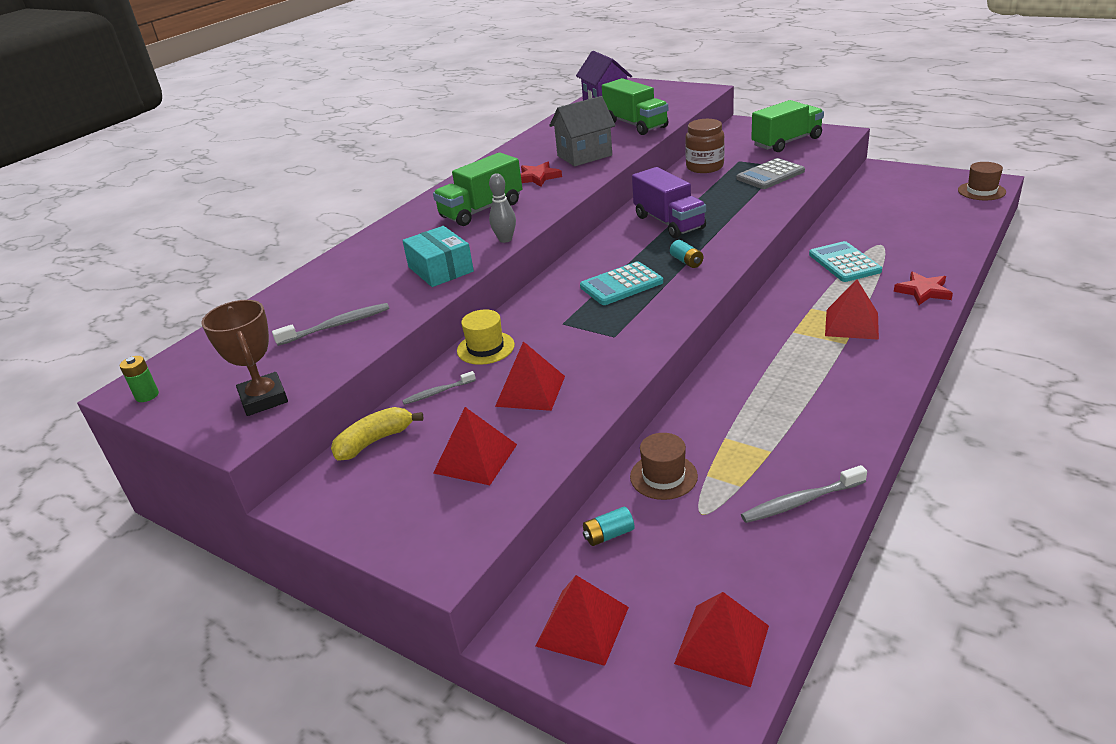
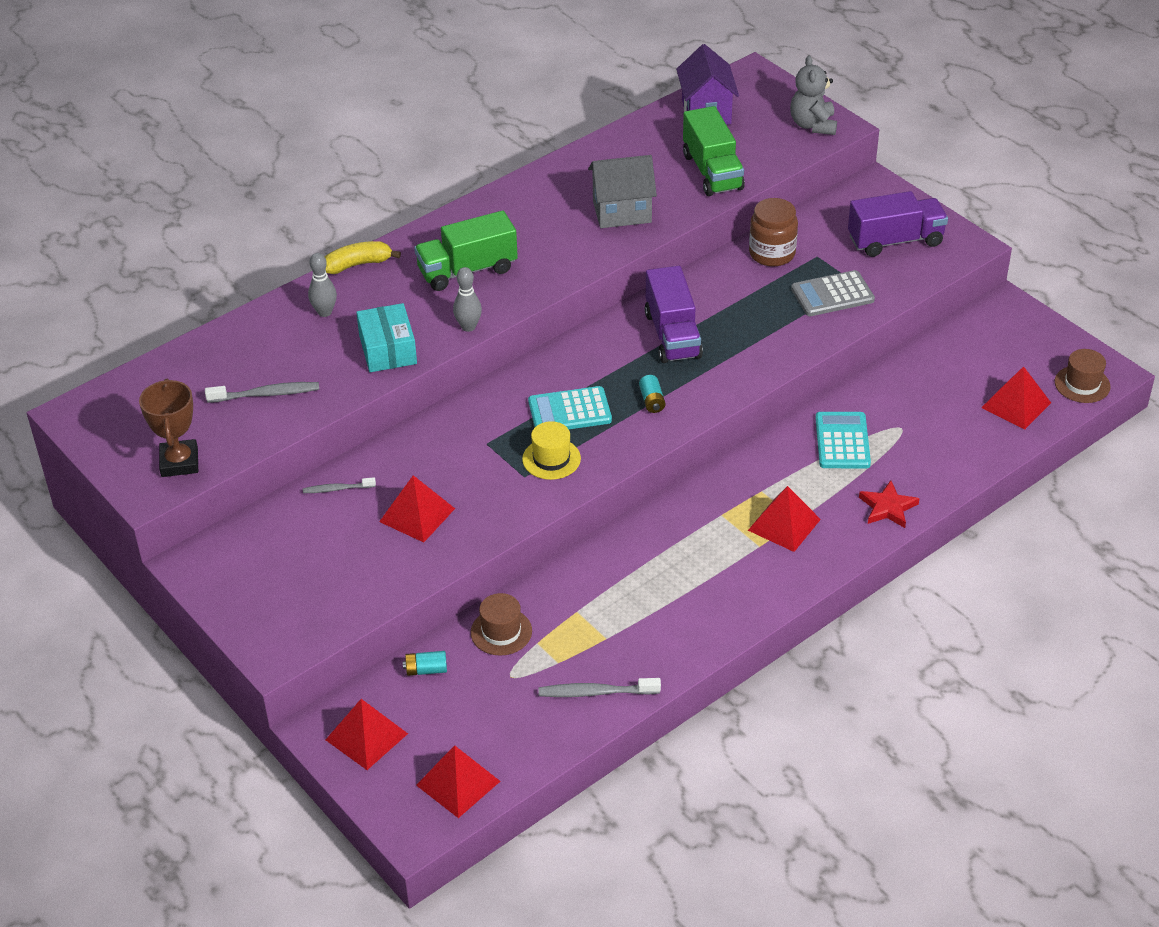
camera: 15 degrees right, 10 degrees up
(147, 395) = (85, 424): green battery -> none
(368, 261) = (324, 312): none -> grey bowling pin
(374, 441) = (264, 524): yellow banana -> yellow banana (357, 264)
(475, 458) = (338, 570): red pyramid -> red pyramid (1016, 405)
(485, 348) = (402, 450): yellow hat -> yellow hat (551, 459)
(538, 177) = (551, 234): red star -> none
(686, 93) = (813, 125): none -> grey teddy bear
(786, 142) = (895, 241): green truck -> purple truck

